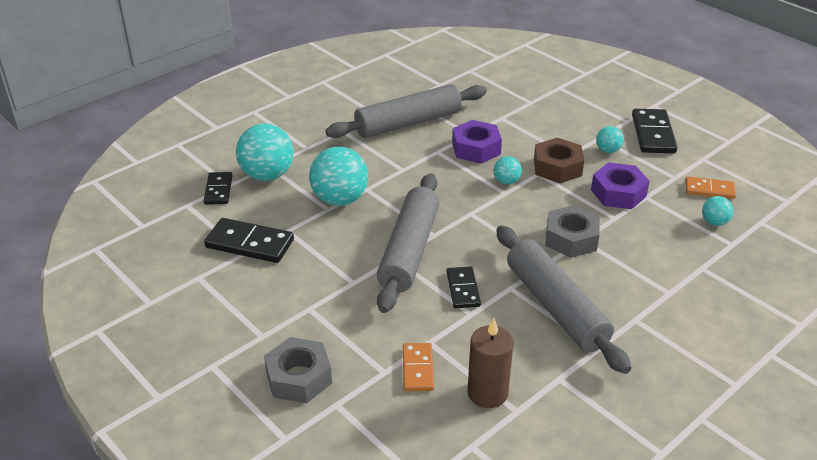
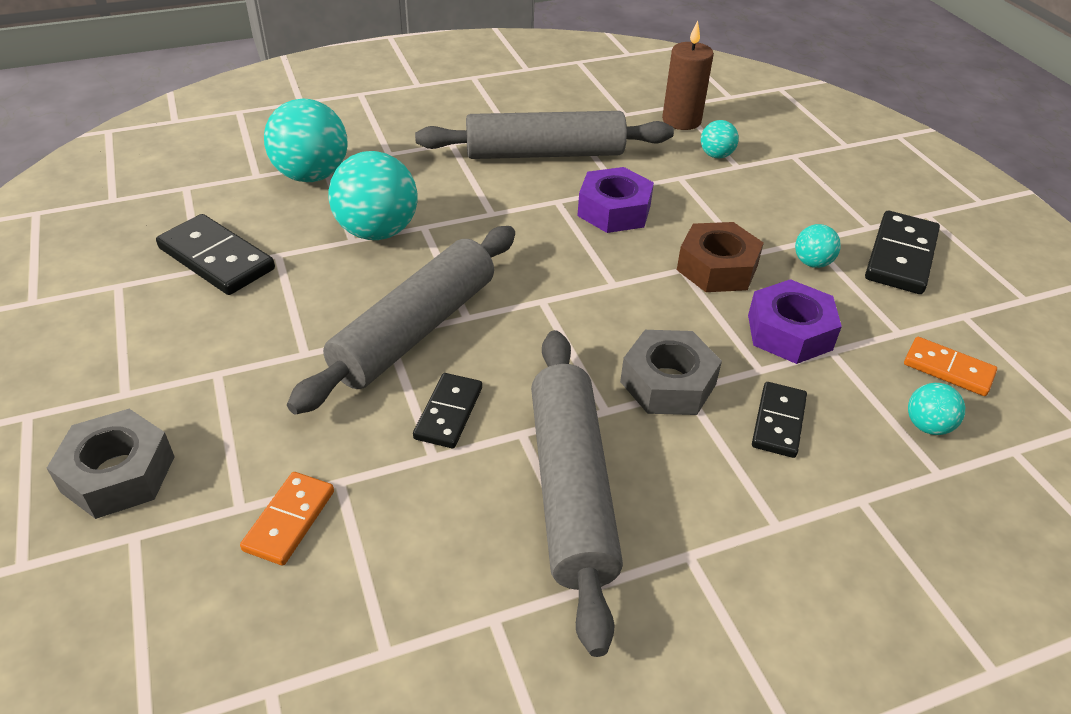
camera: 20 degrees right, 5 degrees up
(218, 190) = (237, 179): black domino -> black domino (778, 422)
(487, 393) = (362, 602): brown candle -> brown candle (681, 120)
(506, 181) = (626, 268): turquoise ball -> turquoise ball (716, 155)

